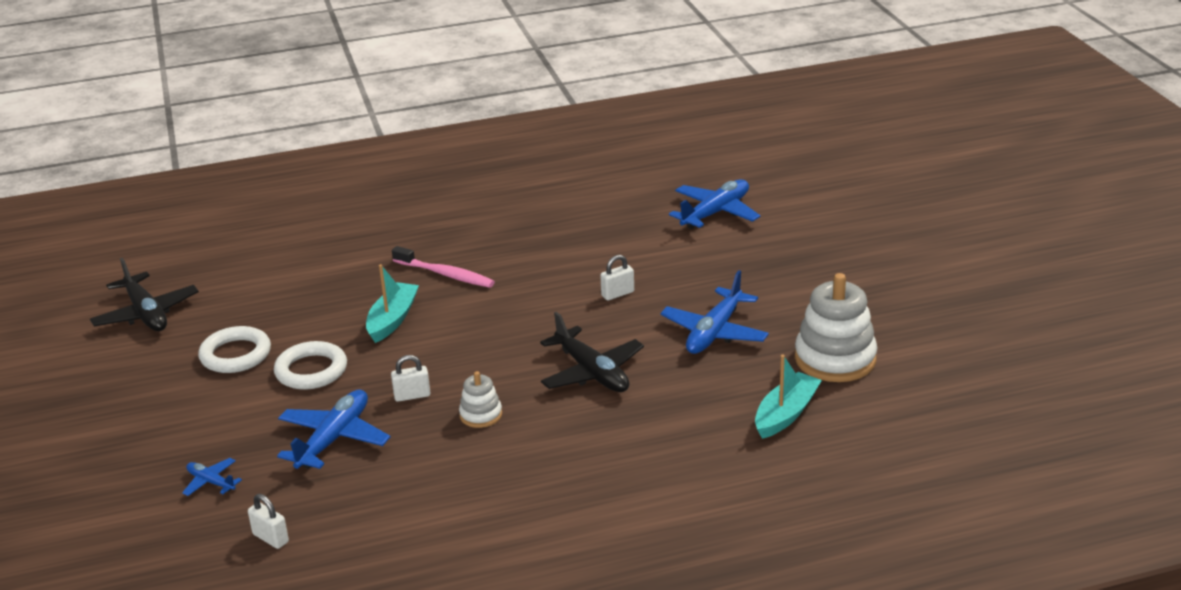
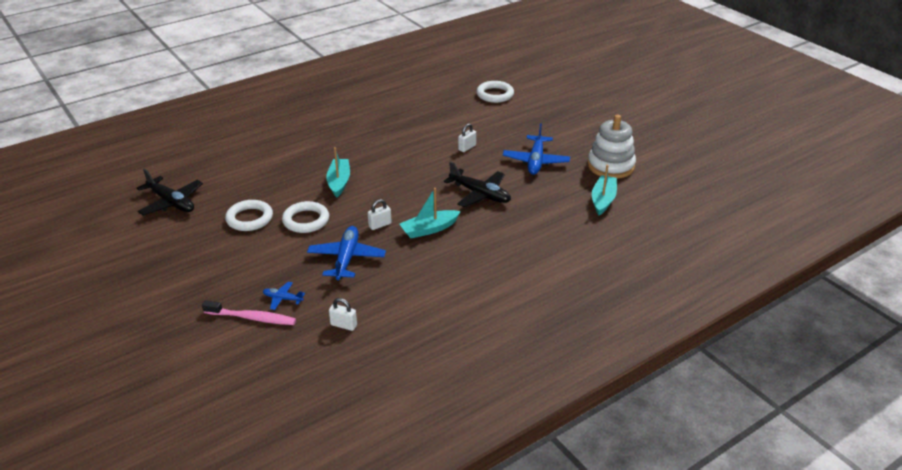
camera: 20 degrees left, 5 degrees up
(445, 274) = (355, 151): pink toothbrush -> pink toothbrush (252, 318)
(481, 415) = (429, 229): white stacking toy -> turquoise boat
(716, 213) = (495, 94): blue plane -> white ring

